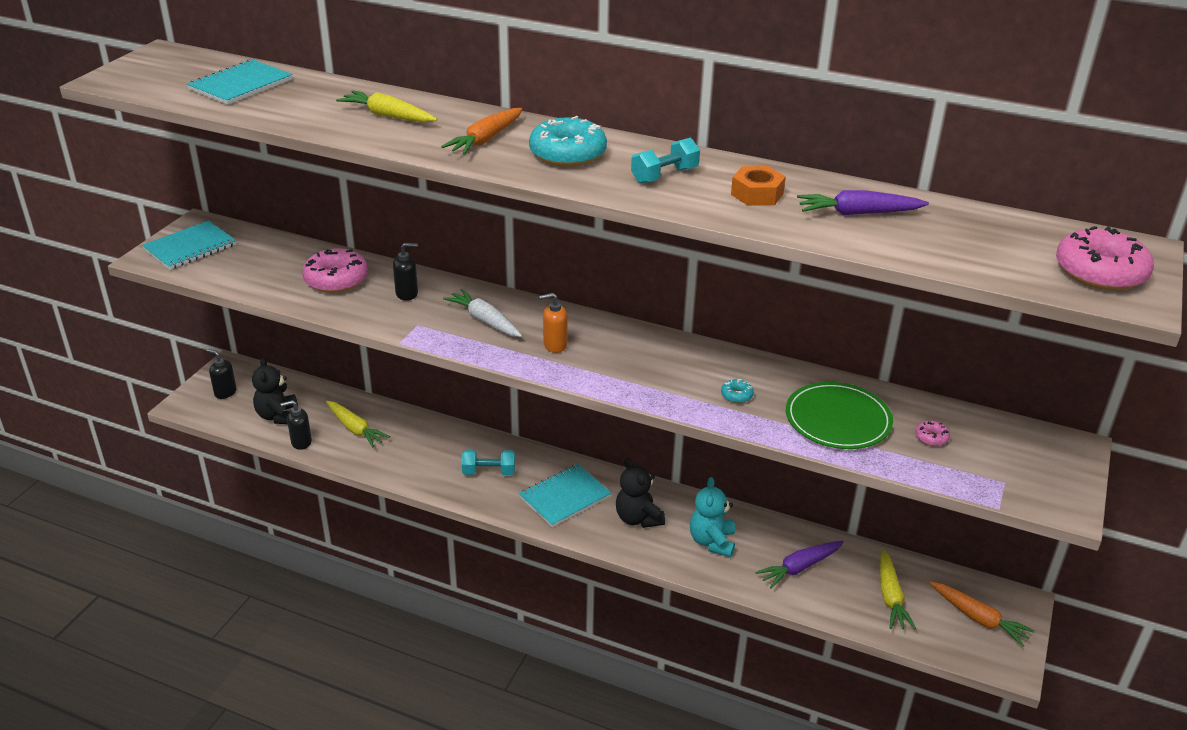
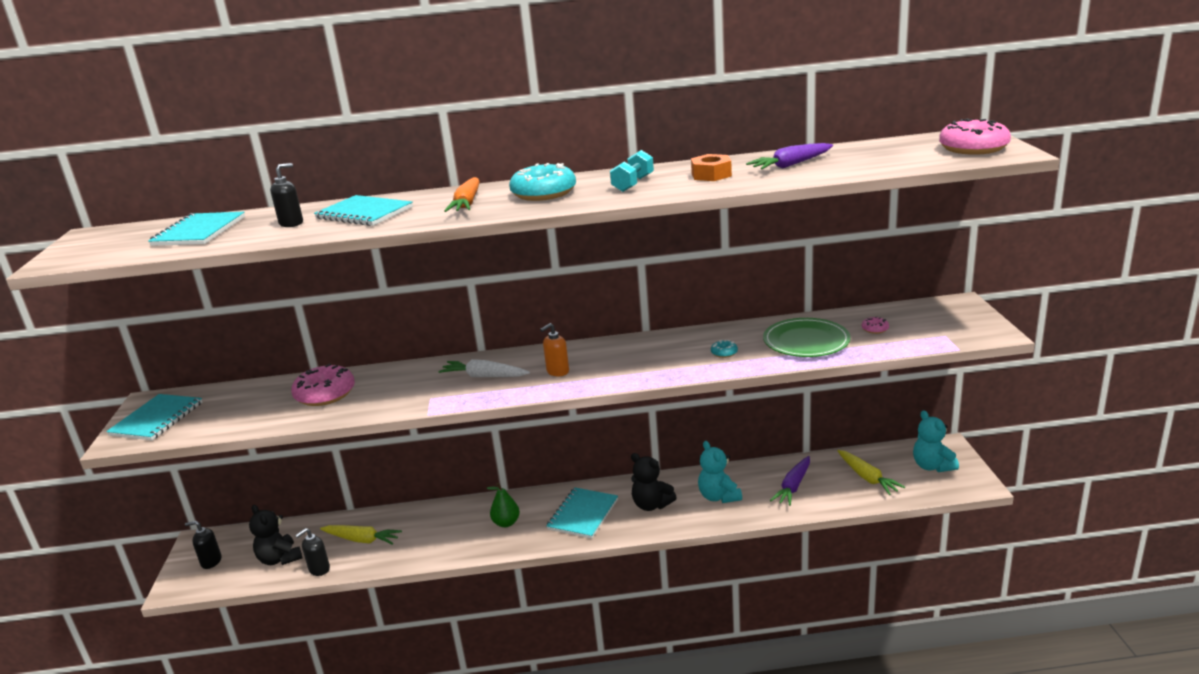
camera: 25 degrees left, 10 degrees down
(388, 116) = (364, 213): yellow carrot -> turquoise notebook
(407, 294) = (399, 382): black soap dispenser -> black soap dispenser (291, 223)
(489, 472) = (506, 523): turquoise dumbbell -> green pear
(978, 618) = (932, 466): orange carrot -> turquoise teddy bear

